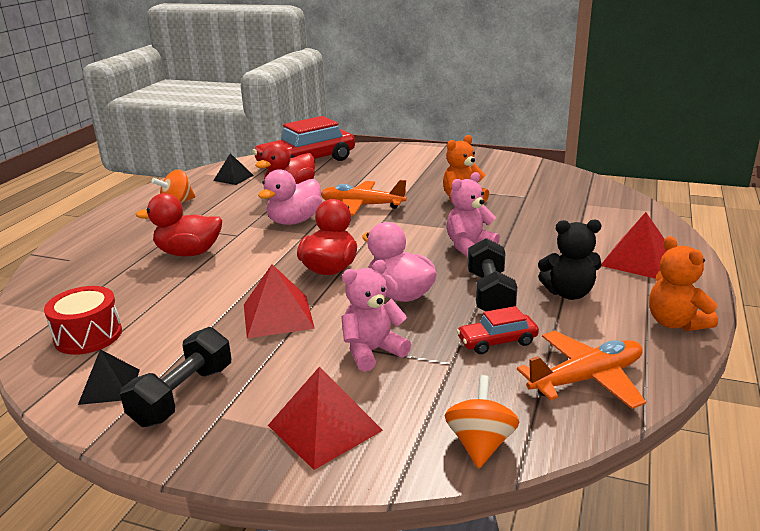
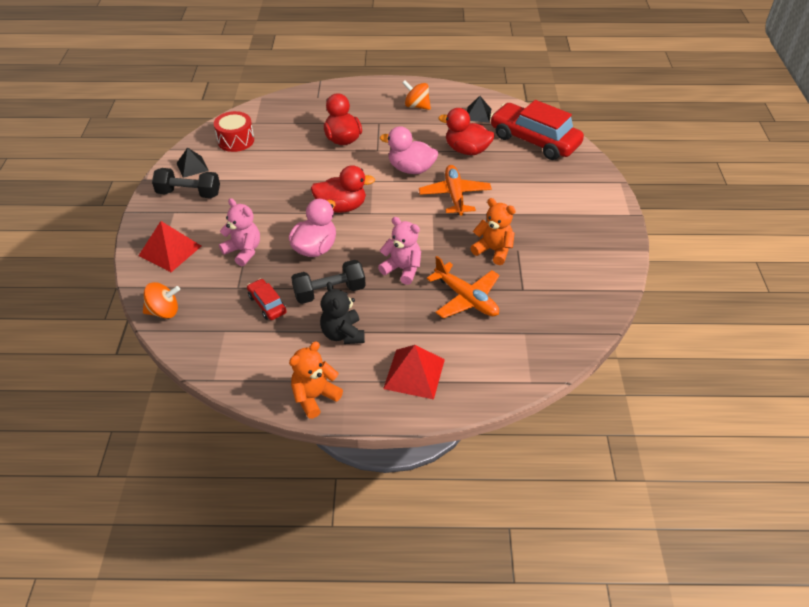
camera: 70 degrees right, 20 degrees up
(277, 316) = (274, 202): red pyramid -> none
(586, 379) = (233, 351): orange plane -> orange plane (466, 298)

